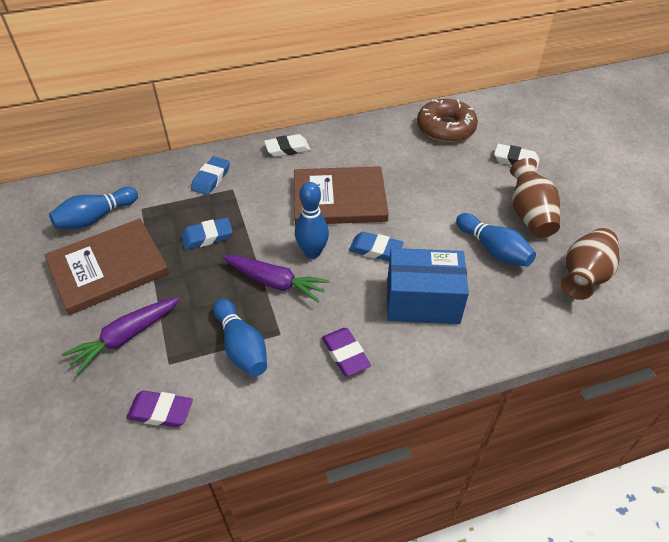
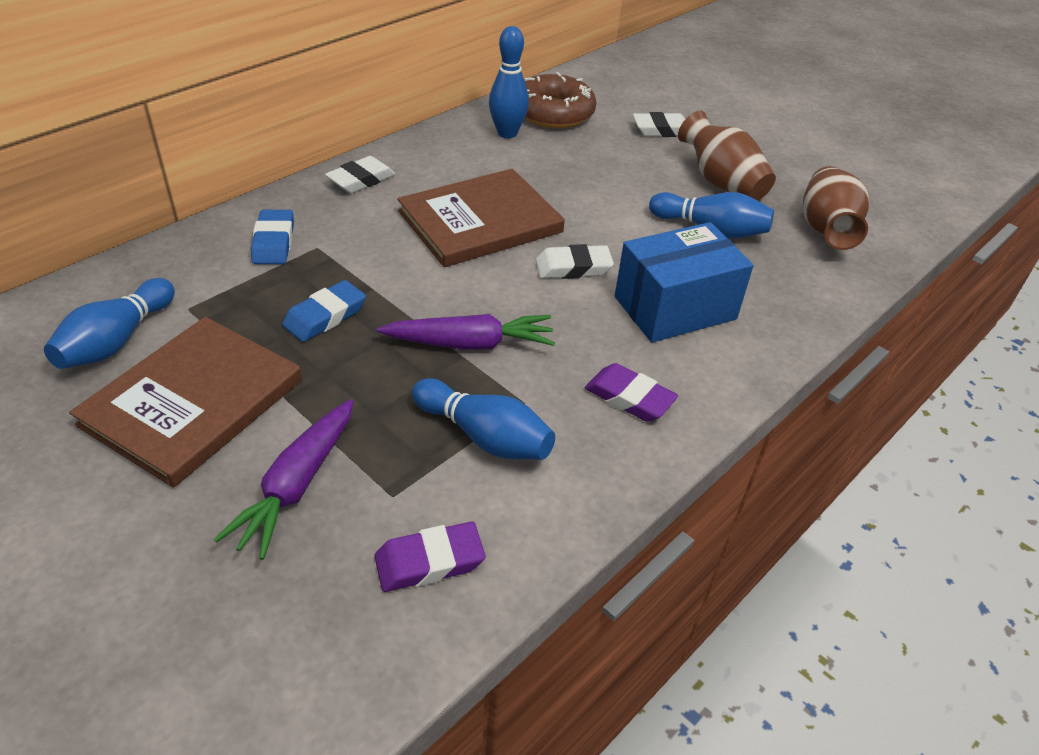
camera: 30 degrees left, 5 degrees down
(312, 252) = (493, 293): blue bowling pin -> blue bowling pin (507, 133)
(375, 250) = (573, 267): blue eraser -> white eraser

